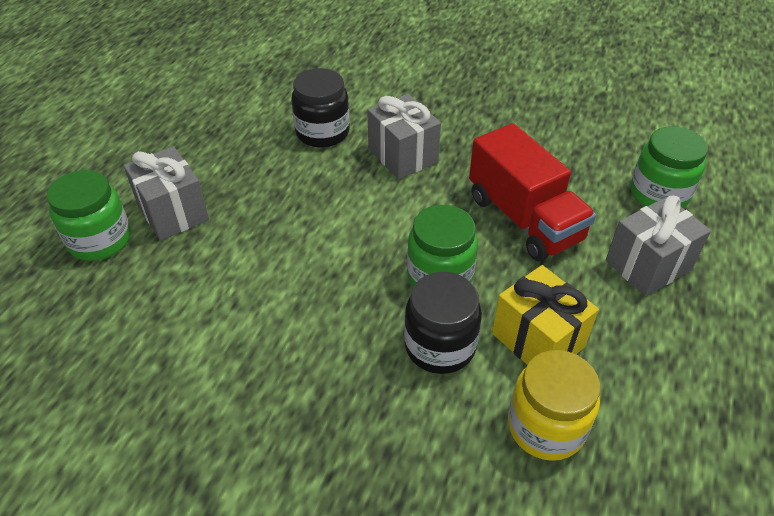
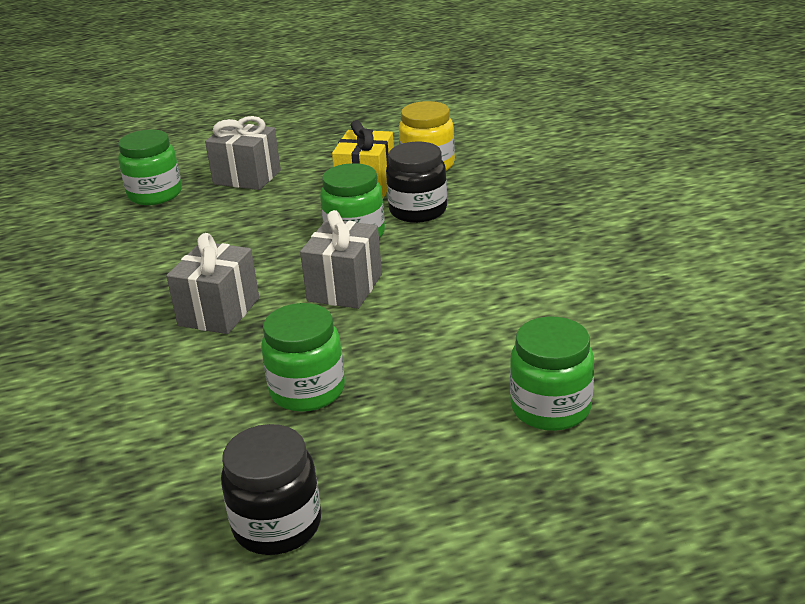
camera: 125 degrees left, 15 degrees down
(173, 212) = (459, 390): grey gift -> grey gift (345, 288)
(264, 154) = (307, 390): none -> green jar
(322, 132) = (228, 375): black jar -> black jar (277, 525)
(524, 219) = (247, 229): red truck -> none

